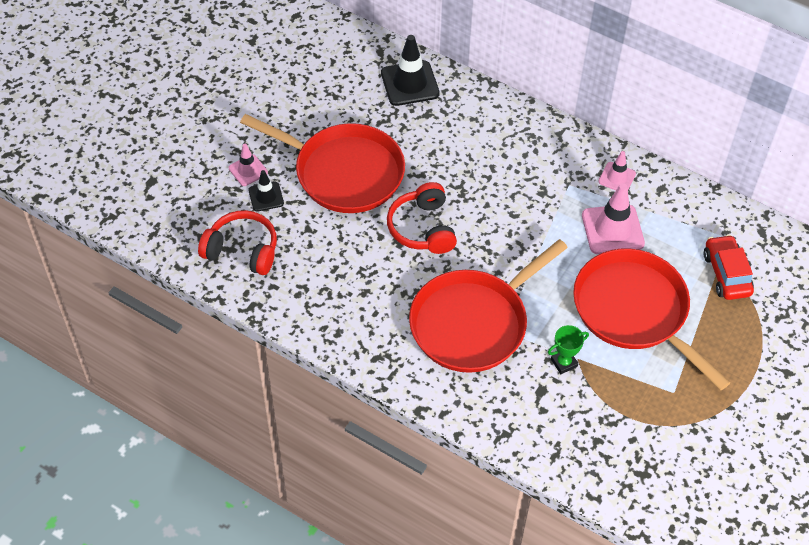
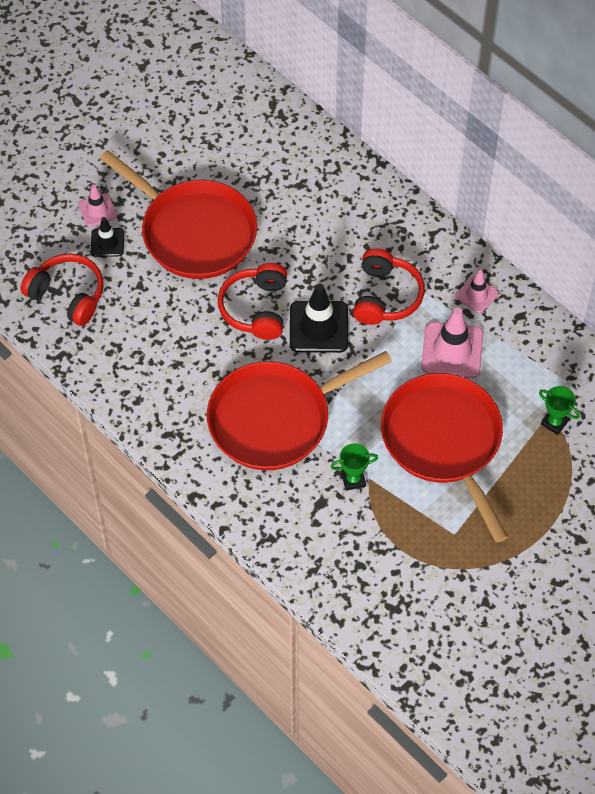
camera: 15 degrees right, 5 degrees up
(410, 83) = (292, 146): black traffic cone -> black traffic cone (318, 327)
(536, 195) = (385, 296): none -> red headphones
(726, 274) = (554, 422): red car -> green trophy

